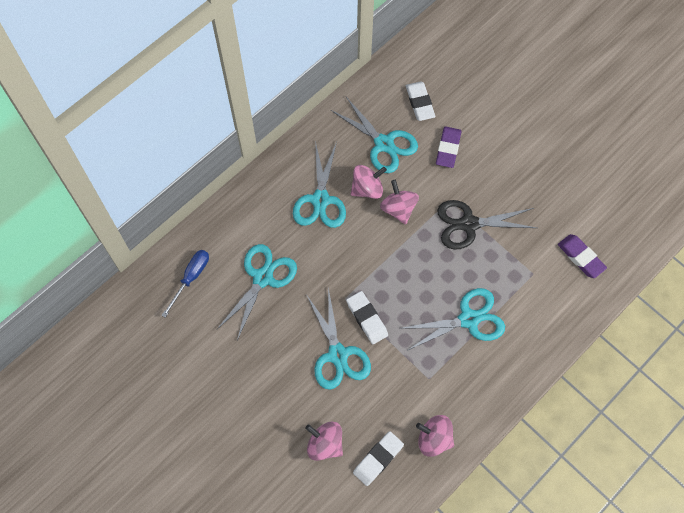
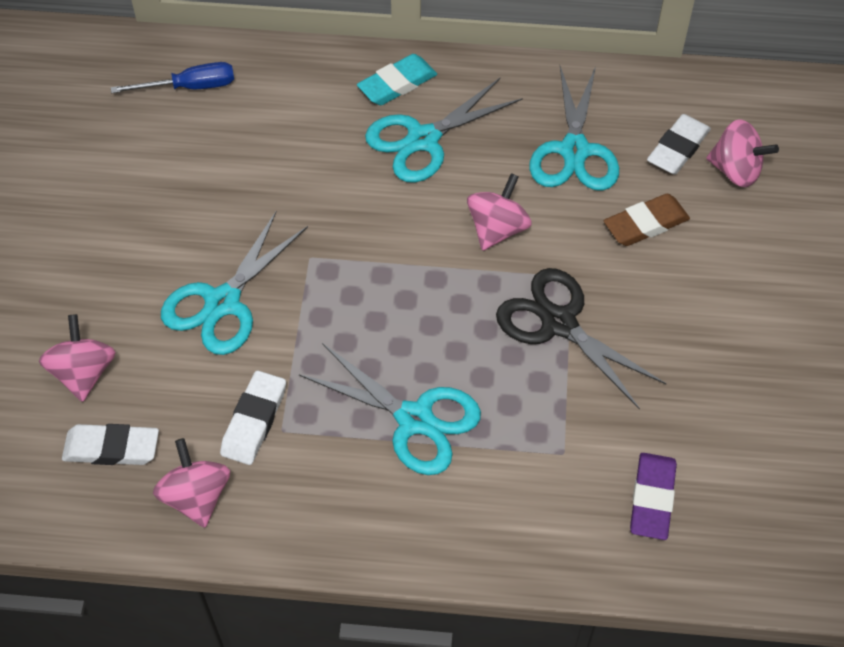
camera: 50 degrees right, 10 degrees down
(262, 278) = (257, 154): turquoise scissors -> none
(276, 185) = (397, 84): none -> turquoise eraser
(367, 189) = (490, 176): pink spinning top -> pink spinning top (735, 170)
(367, 319) = (303, 300): white eraser -> white eraser (254, 421)
(448, 149) = (645, 224): purple eraser -> brown eraser

